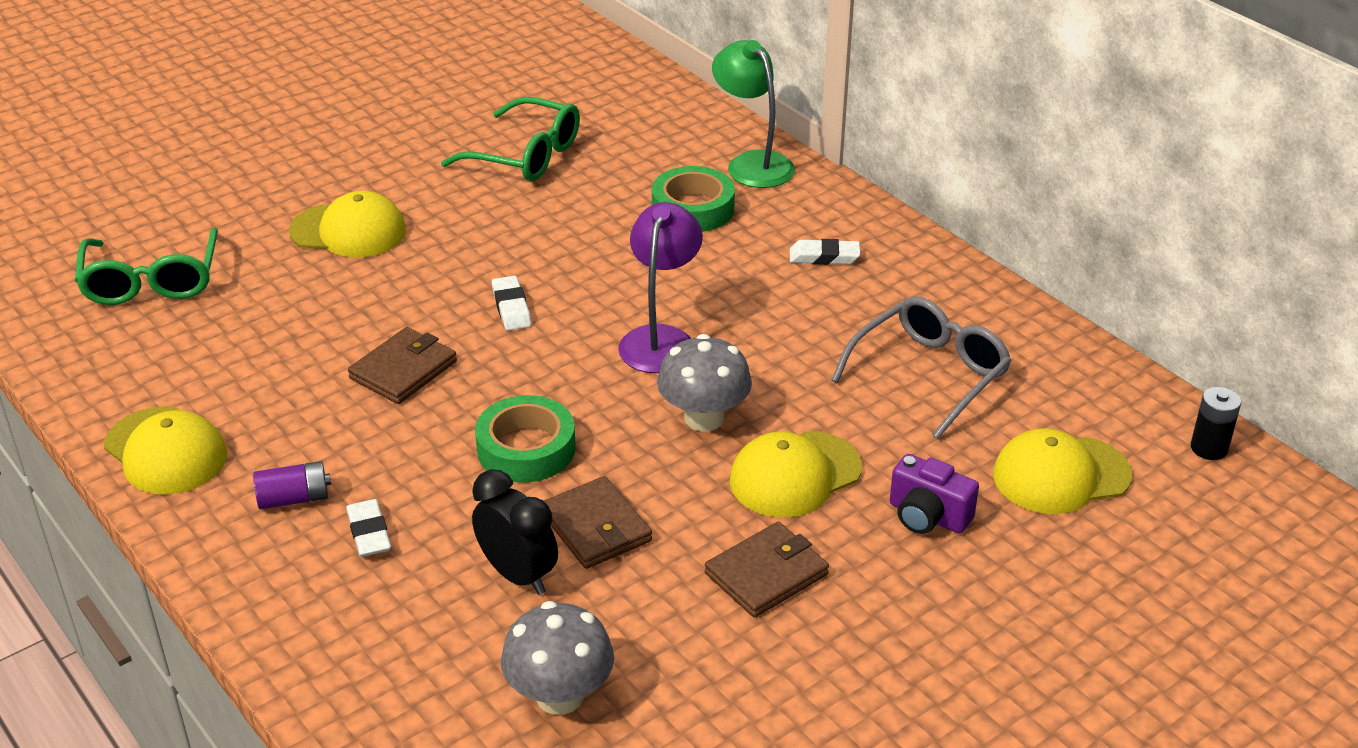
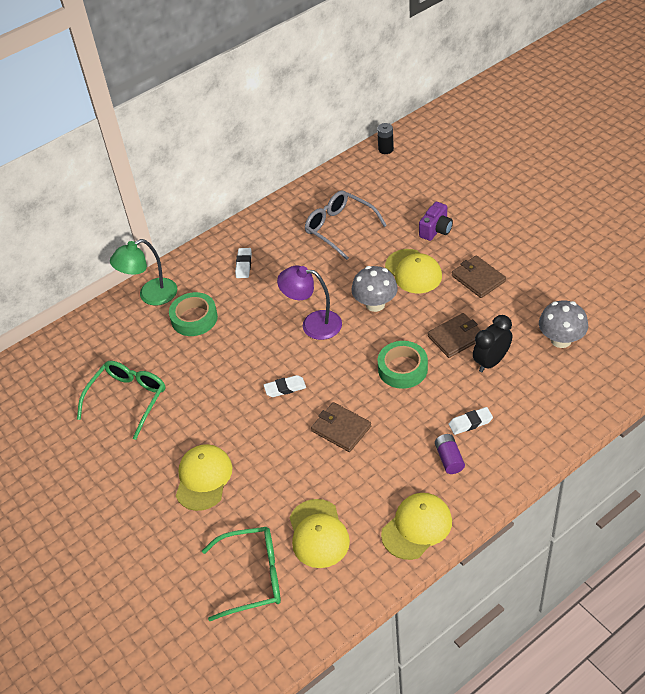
camera: 85 degrees left, 10 degrees up
(1060, 475) = (406, 191): yellow cap -> yellow cap (318, 534)

